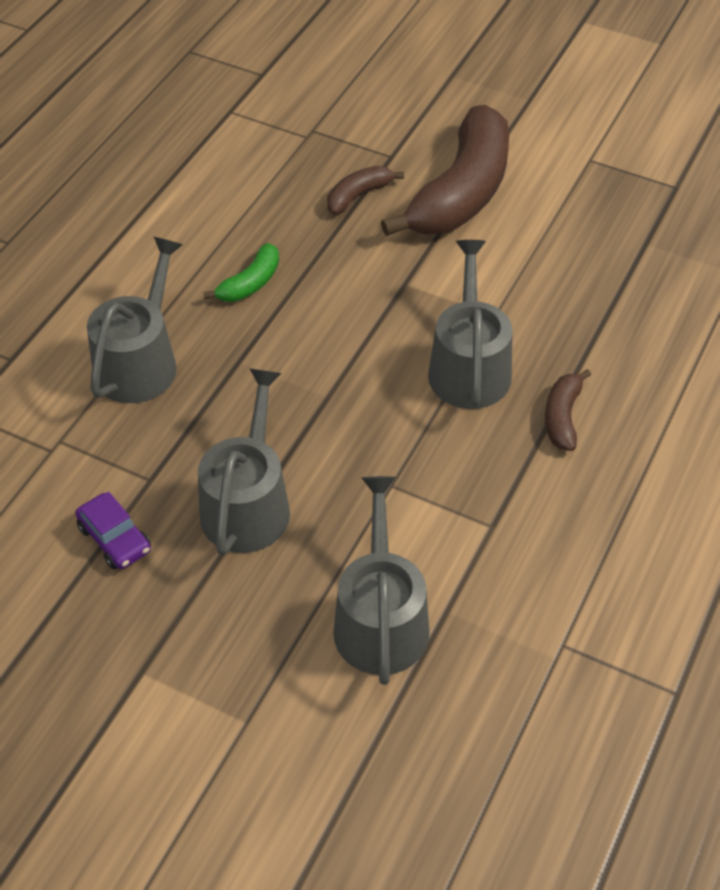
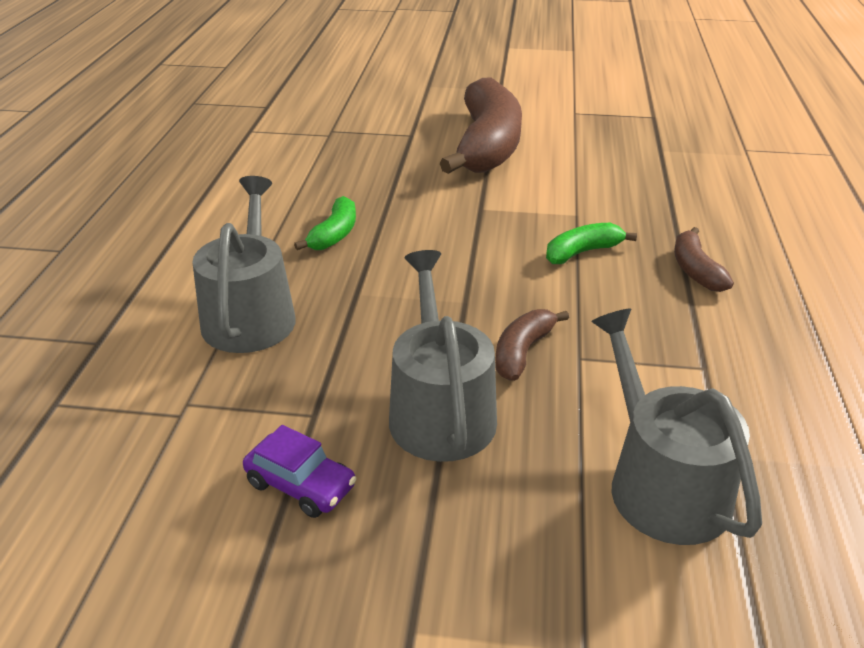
camera: 20 degrees left, 15 degrees down
(358, 196) = (399, 161): brown banana -> brown banana (522, 352)
(469, 366) = (582, 252): grey watering can -> green banana

